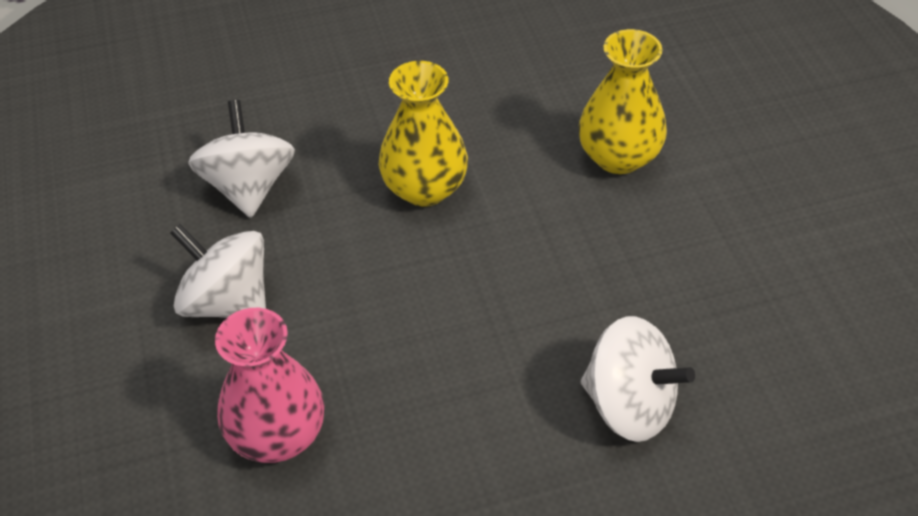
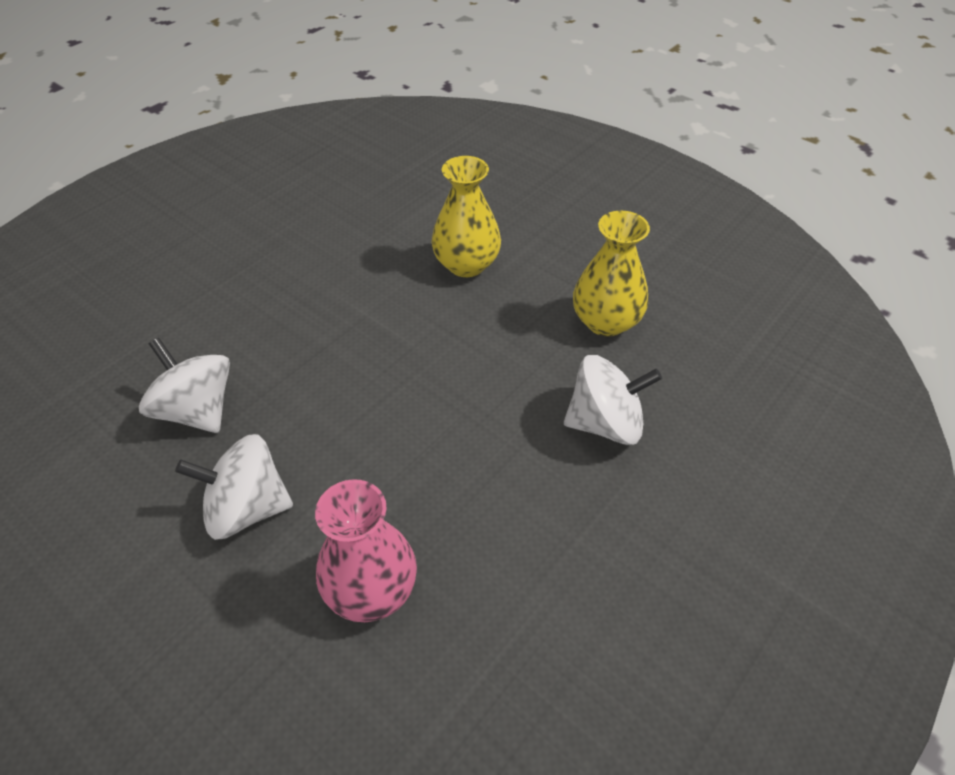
camera: 35 degrees left, 0 degrees up
(424, 188) = (344, 346): yellow vase -> yellow vase (605, 322)

